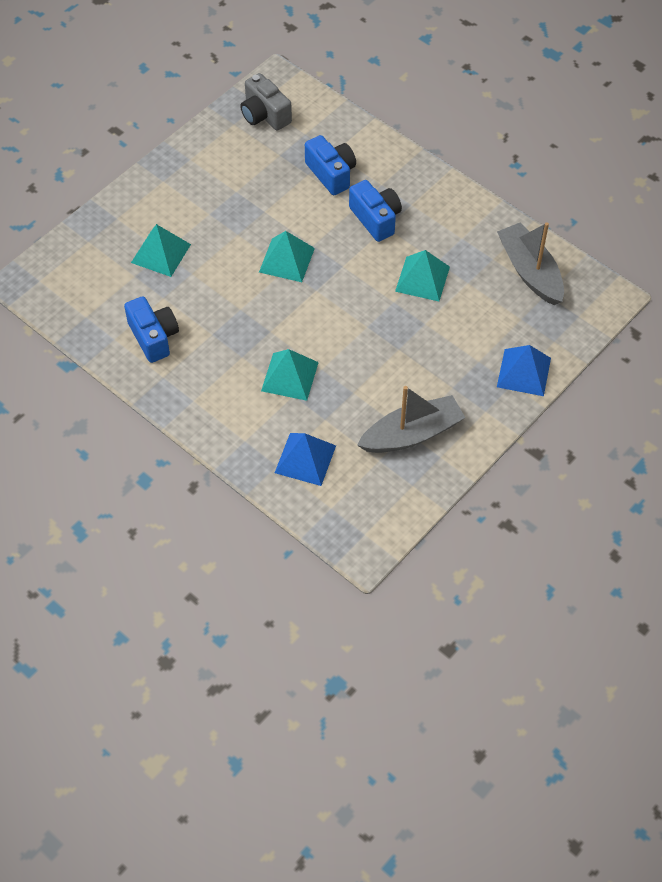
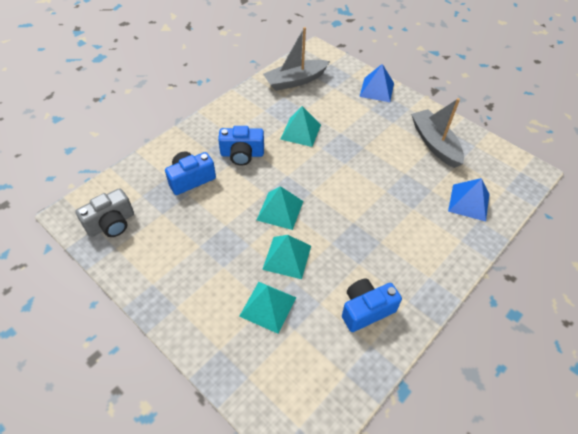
camera: 90 degrees left, 5 degrees down
(289, 376) = (396, 210): turquoise pyramid -> turquoise pyramid (287, 257)
(376, 219) = (242, 154): blue camera -> blue camera turned 150 degrees counterclockwise

